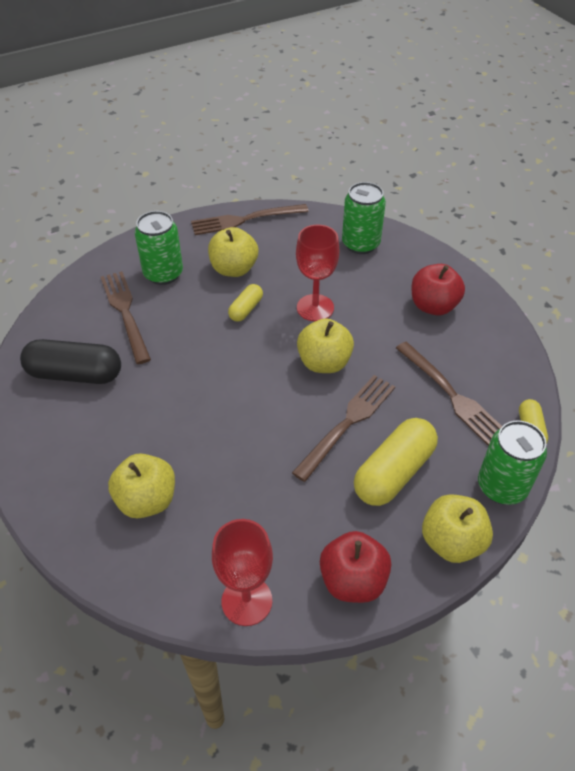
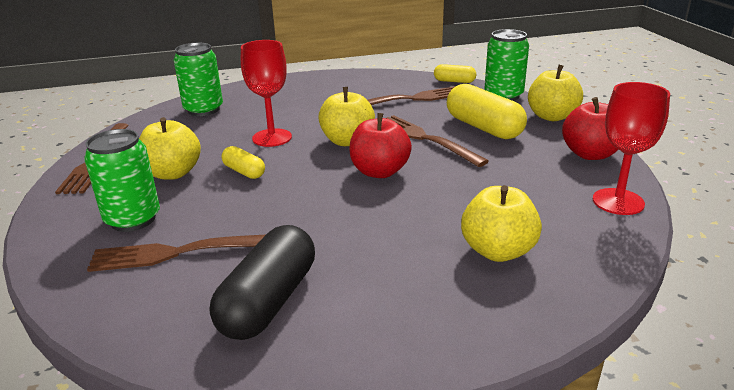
camera: 75 degrees left, 20 degrees down
(433, 306) = (309, 93): red apple -> red apple (379, 172)

